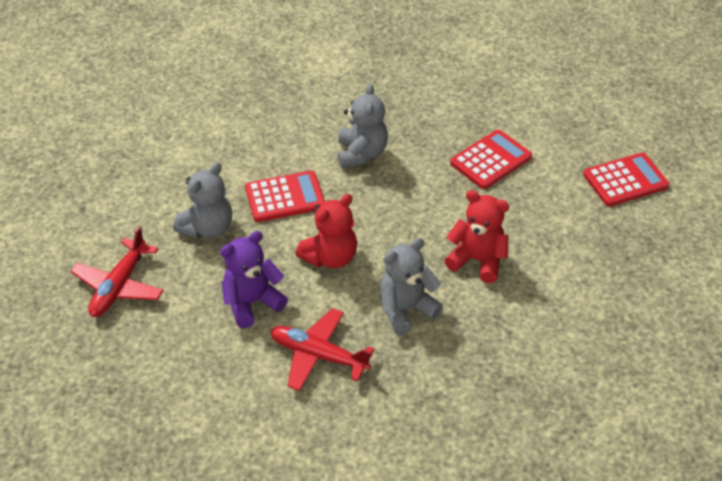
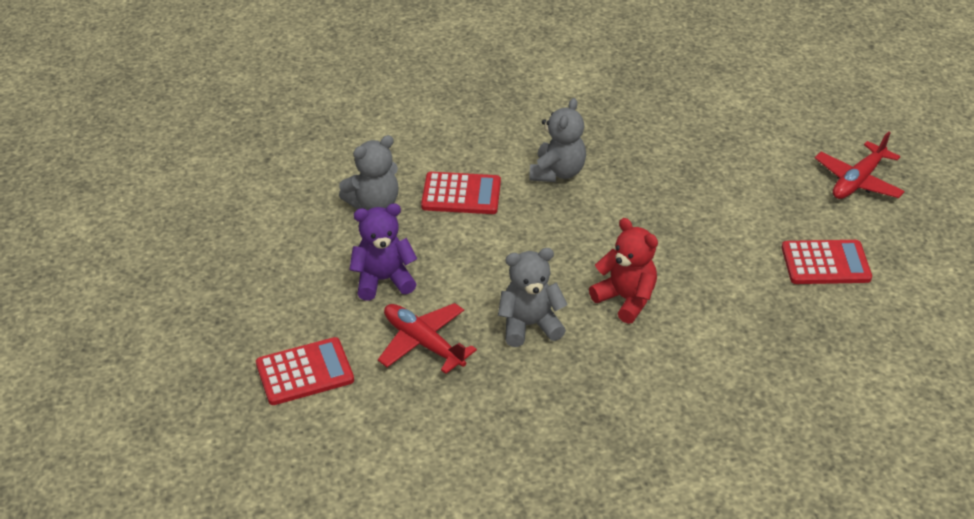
camera: 20 degrees right, 5 degrees down
(119, 286) = (268, 234): red plane -> red plane (857, 181)
(330, 257) = (479, 259): red teddy bear -> none
(491, 160) = (688, 209): red calculator -> red calculator (305, 372)

